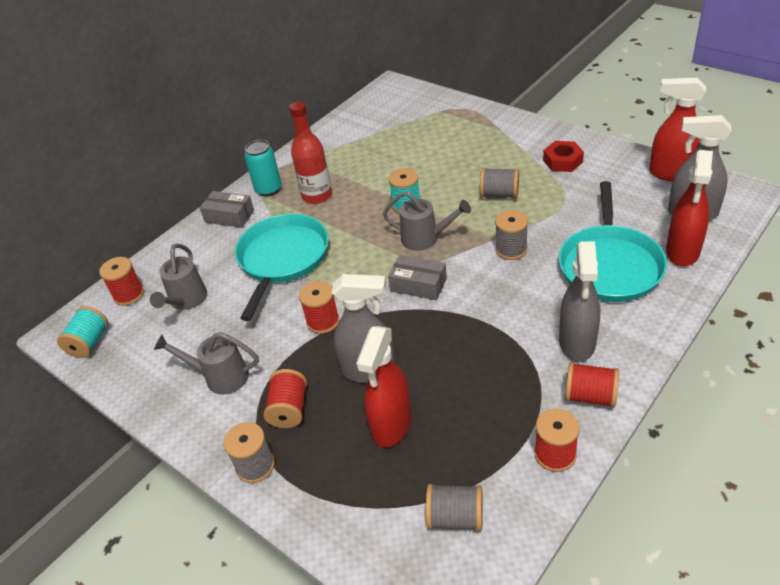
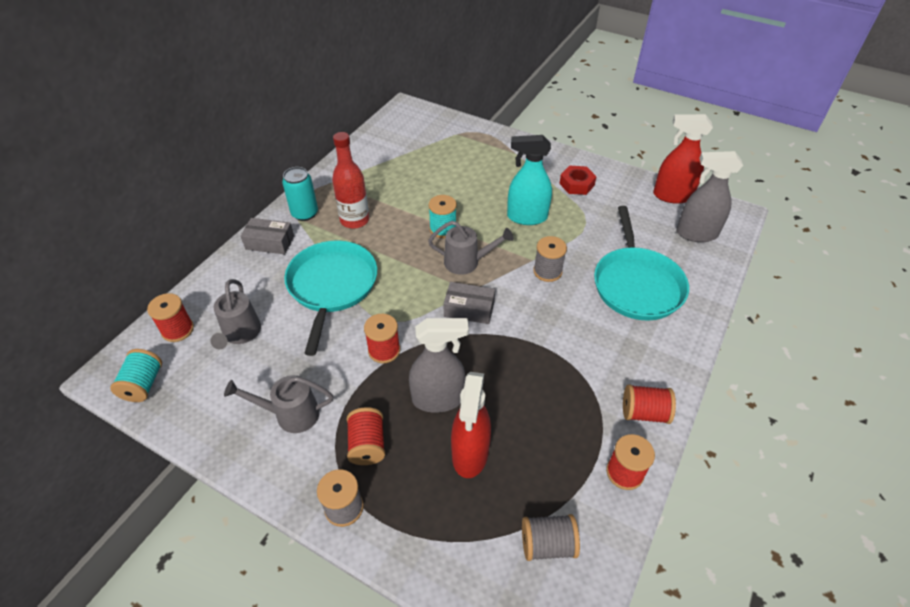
camera: 15 degrees left, 5 degrees up
(499, 194) = (526, 217): grey spool -> turquoise spray bottle
(577, 343) = (623, 361): grey spray bottle -> none
(682, 252) = (695, 270): red spray bottle -> none

